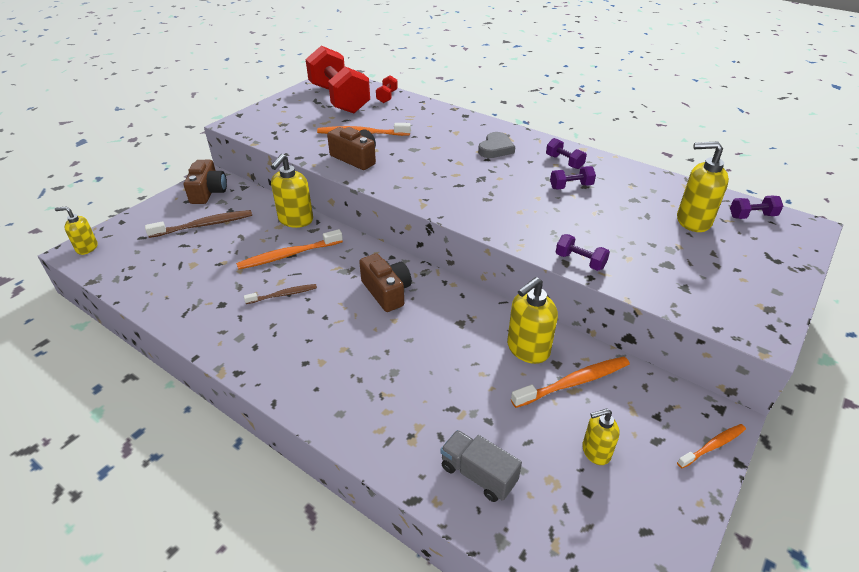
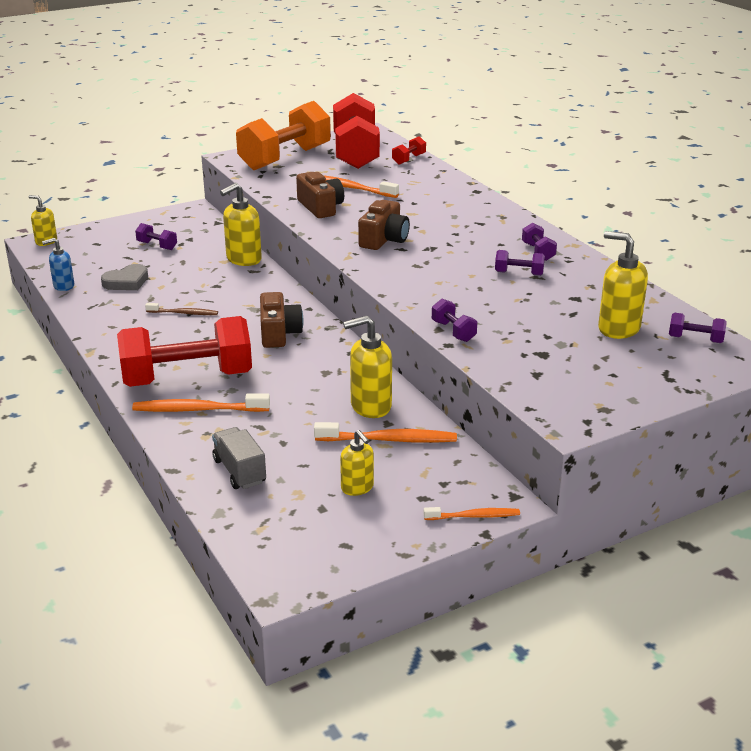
camera: 25 degrees right, 10 degrees down
(139, 296) = (63, 286): none -> blue soap dispenser
(204, 225) = (157, 246): brown toothbrush -> purple dumbbell
(208, 192) = (181, 220): brown camera -> brown camera (384, 239)
(283, 115) = (285, 158): none -> orange dumbbell
(288, 255) = (213, 285): orange toothbrush -> orange toothbrush (198, 409)
(342, 372) = (187, 378): none -> red dumbbell
(495, 149) = (475, 226): grey heart -> grey heart (126, 282)
(595, 451) = (357, 488): yellow soap dispenser -> yellow soap dispenser turned 135 degrees counterclockwise

